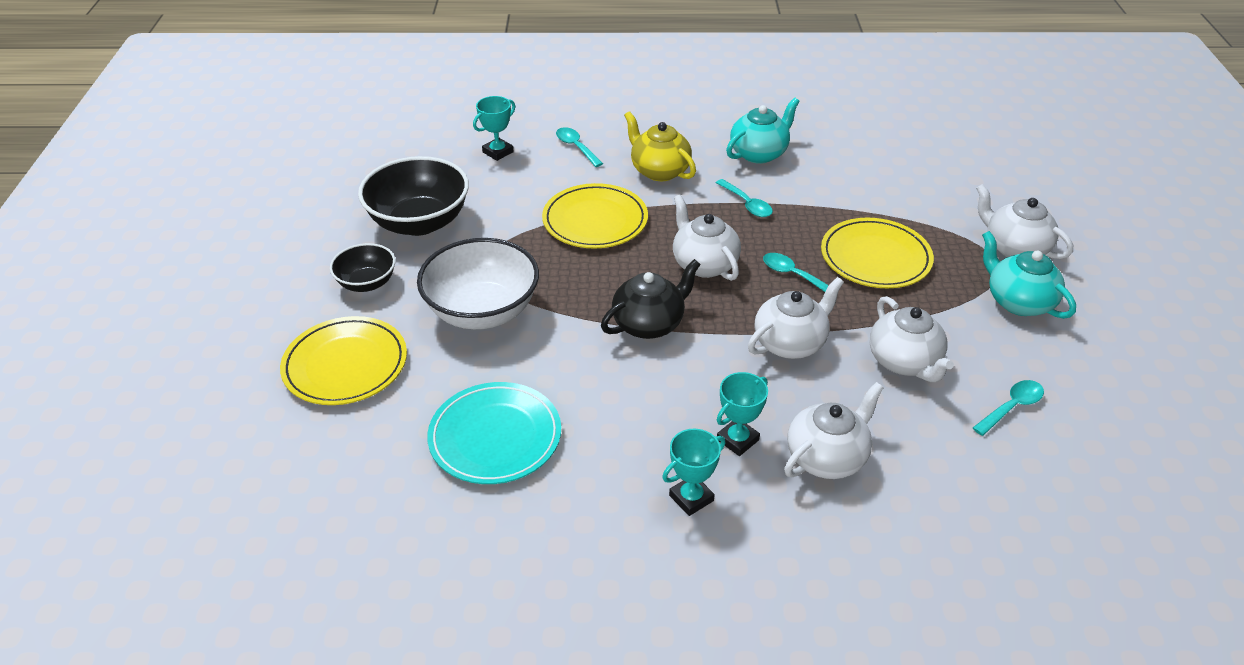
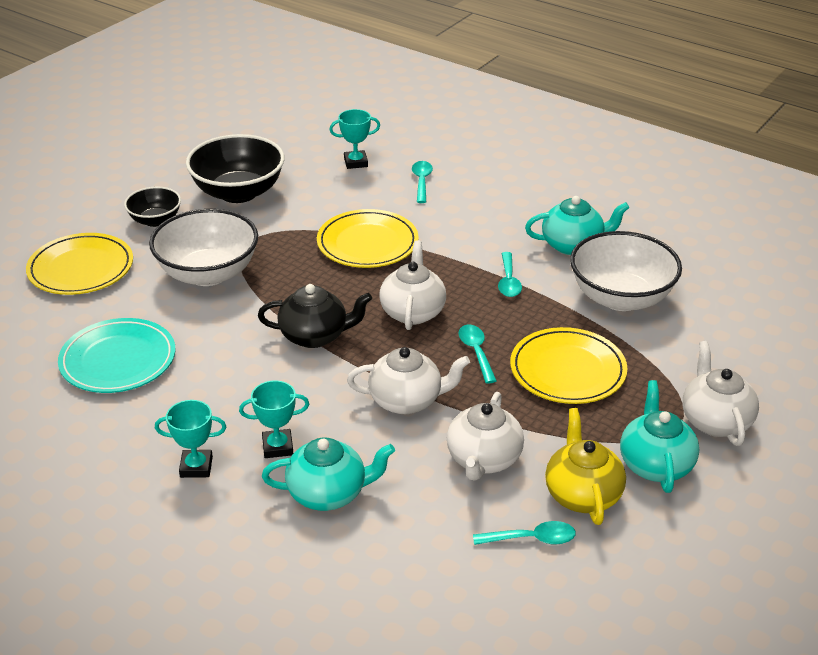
camera: 35 degrees right, 5 degrees down
(659, 171) = (467, 226): yellow teapot -> yellow teapot (582, 494)
(827, 457) = (328, 493): white teapot -> turquoise teapot
(842, 181) = (621, 298): none -> white bowl

